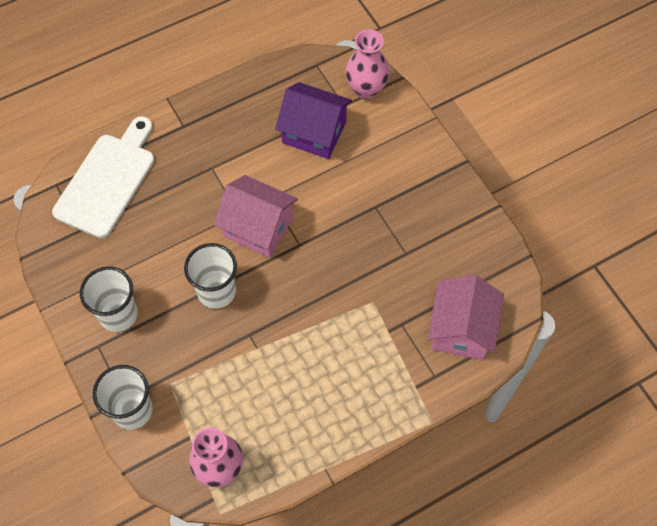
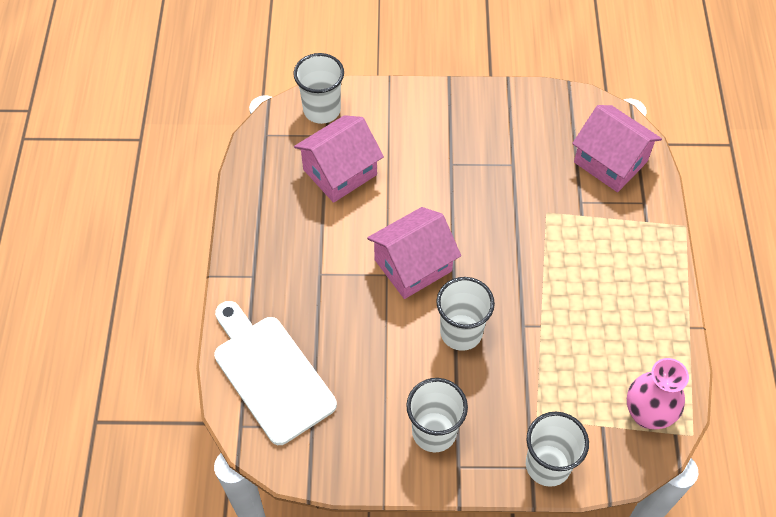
camera: 60 degrees left, 5 degrees down
(314, 132) = (340, 172): purple house -> pink house
(366, 89) = (322, 110): pink vase -> white cup

